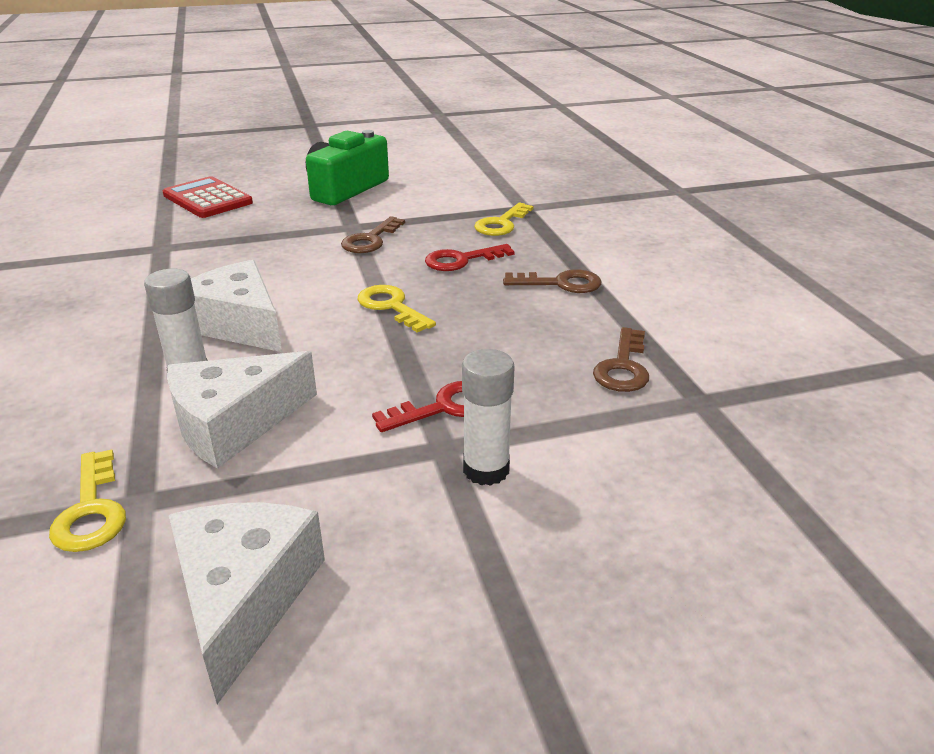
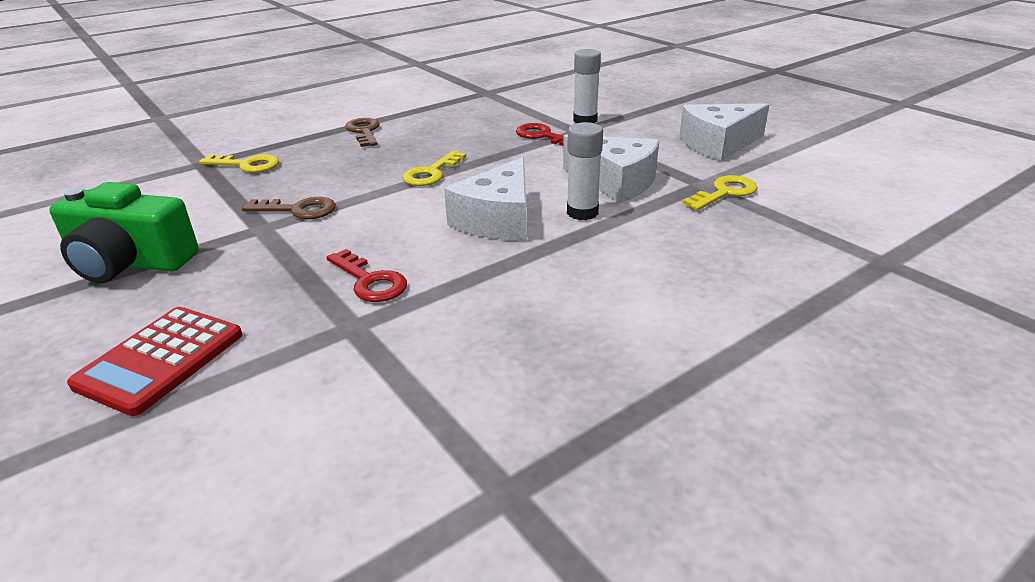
camera: 110 degrees left, 0 degrees up
(462, 260) = (334, 166): red key -> red key (369, 281)
(623, 367) = (466, 107): brown key -> none

